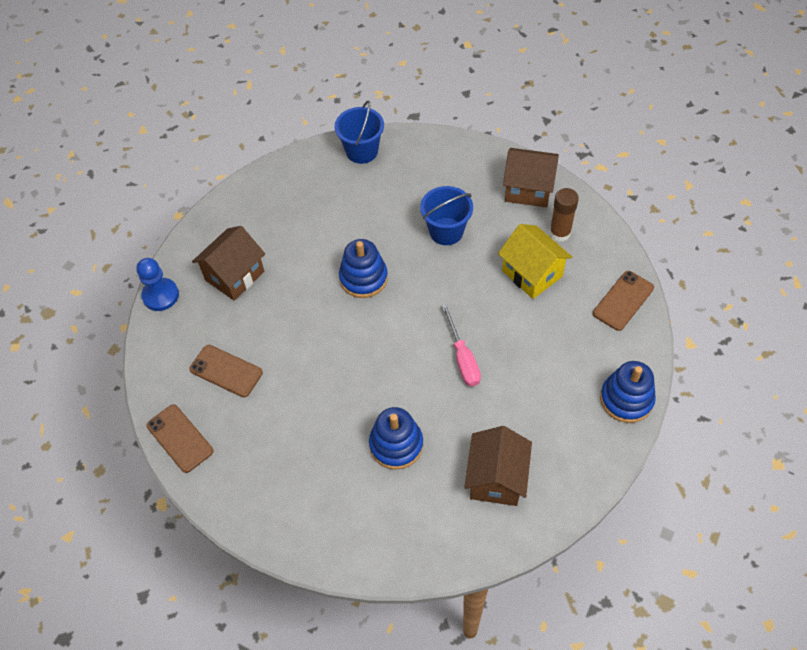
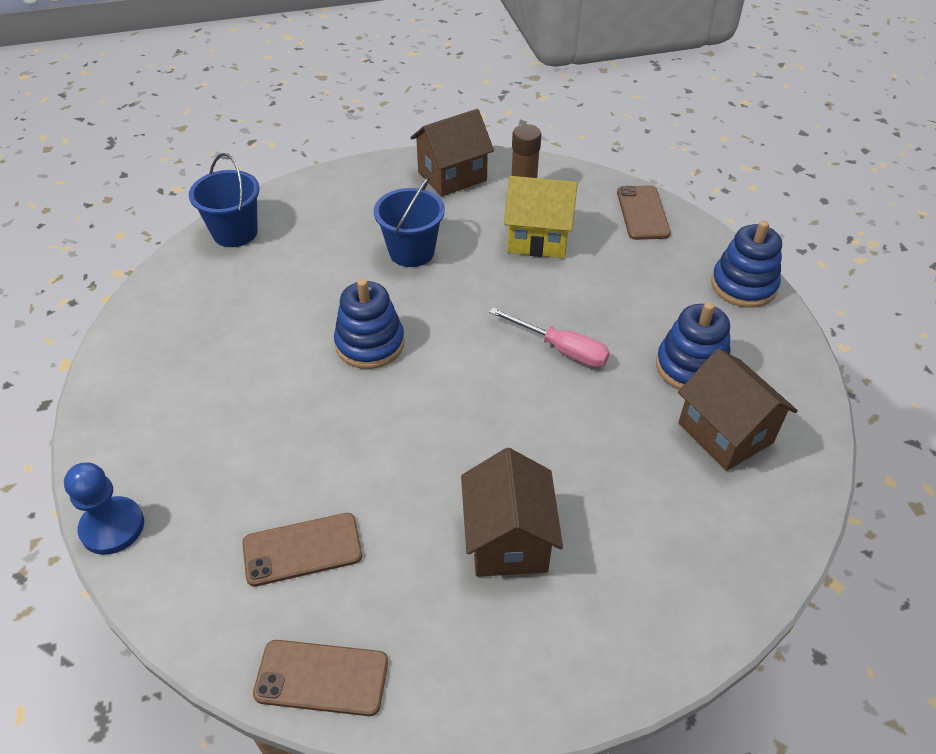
camera: 45 degrees left, 10 degrees down
(234, 276) = (201, 438): brown house -> brown house (508, 540)
(396, 444) = (593, 477): blue stacking toy -> blue stacking toy (691, 367)

